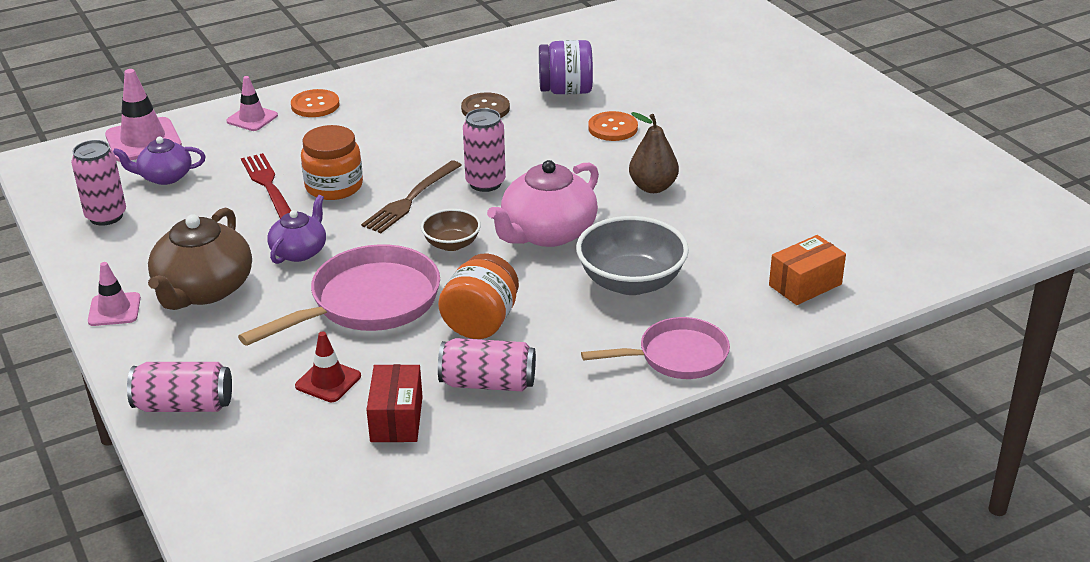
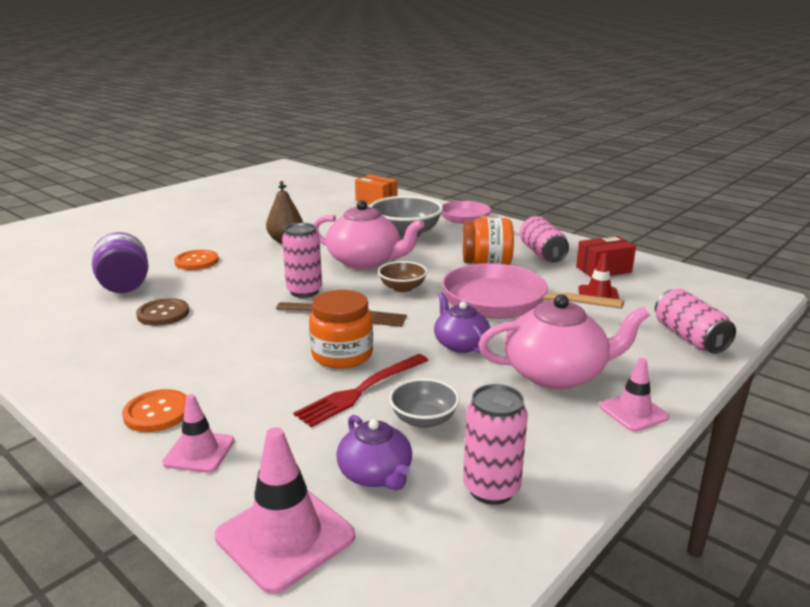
camera: 110 degrees left, 10 degrees down
(203, 290) = (556, 373): brown teapot -> pink teapot
(204, 207) = (424, 419): none -> grey bowl
(299, 251) = (460, 344): purple teapot -> purple teapot turned 60 degrees clockwise

